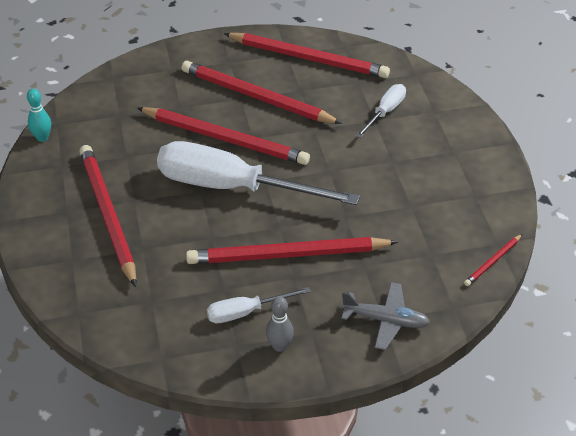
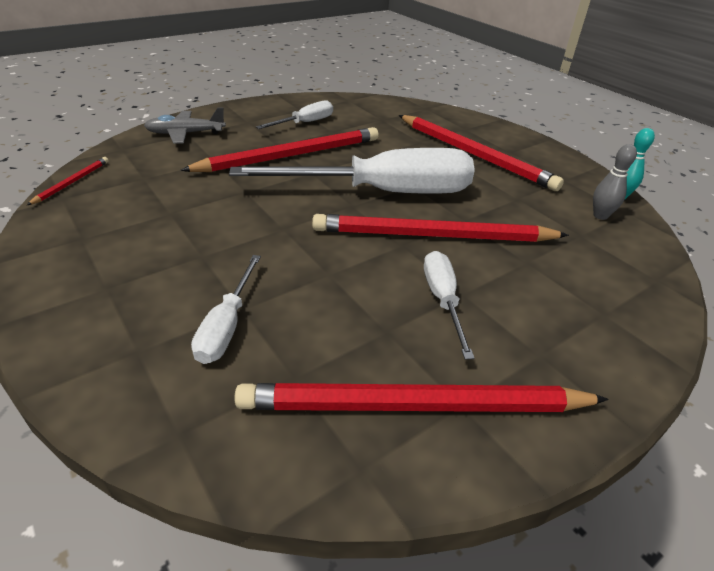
camera: 155 degrees right, 5 degrees down
(256, 97) = (442, 300): red pencil -> white screwdriver
(279, 346) = (268, 113): grey bowling pin -> grey bowling pin (600, 216)

